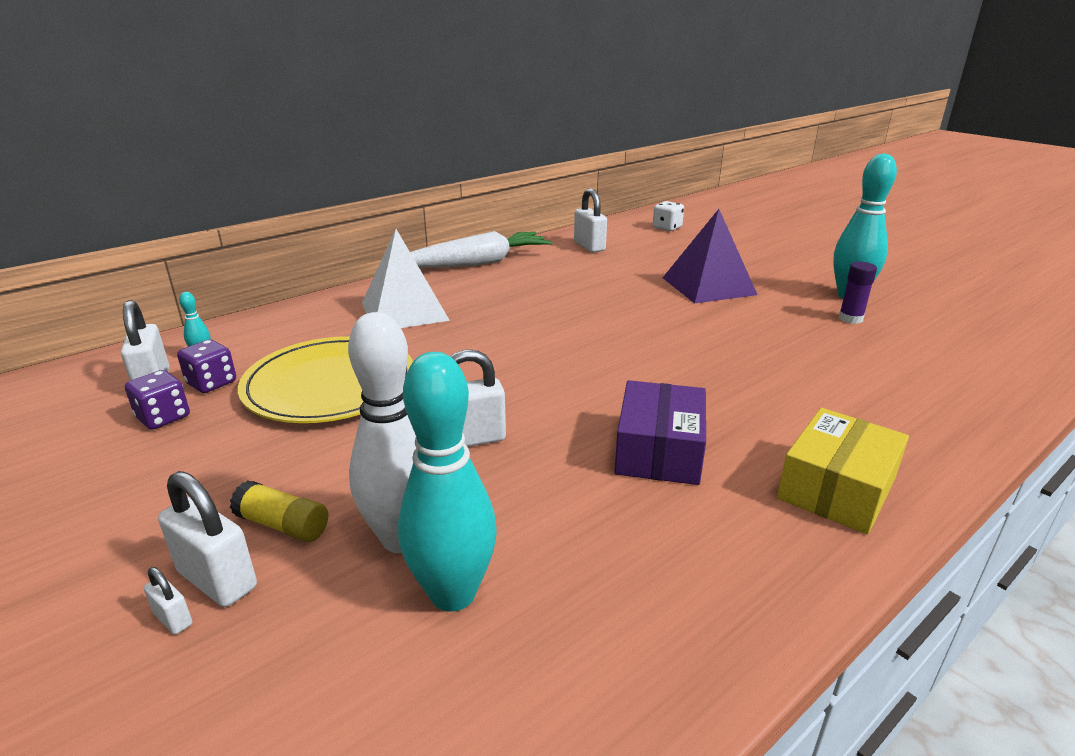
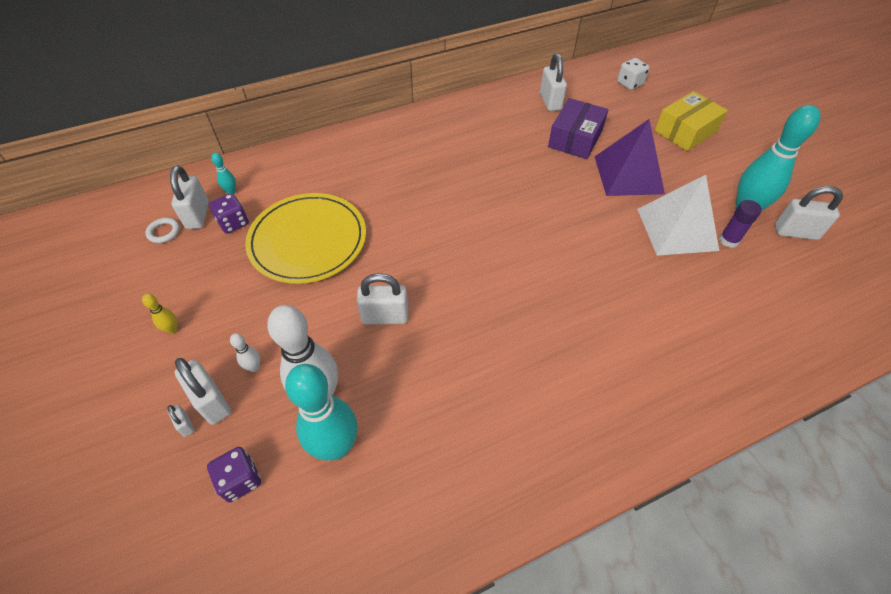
camera: 15 degrees right, 25 degrees up
(100, 406) = (164, 232): none -> white ring
(130, 505) = (172, 329): none -> yellow bowling pin
(163, 417) = (200, 252): purple dice -> purple dice (240, 480)
(283, 525) = (254, 367): yellow glue stick -> white bowling pin
(404, 311) = (378, 165): white pyramid -> white pyramid (677, 229)
(476, 263) = (450, 111): white carrot -> none
(659, 451) = (506, 356): purple box -> purple box (575, 139)
(836, 488) = (613, 422): yellow box -> yellow box (685, 131)
(913, 305) = (795, 232): none -> white padlock

